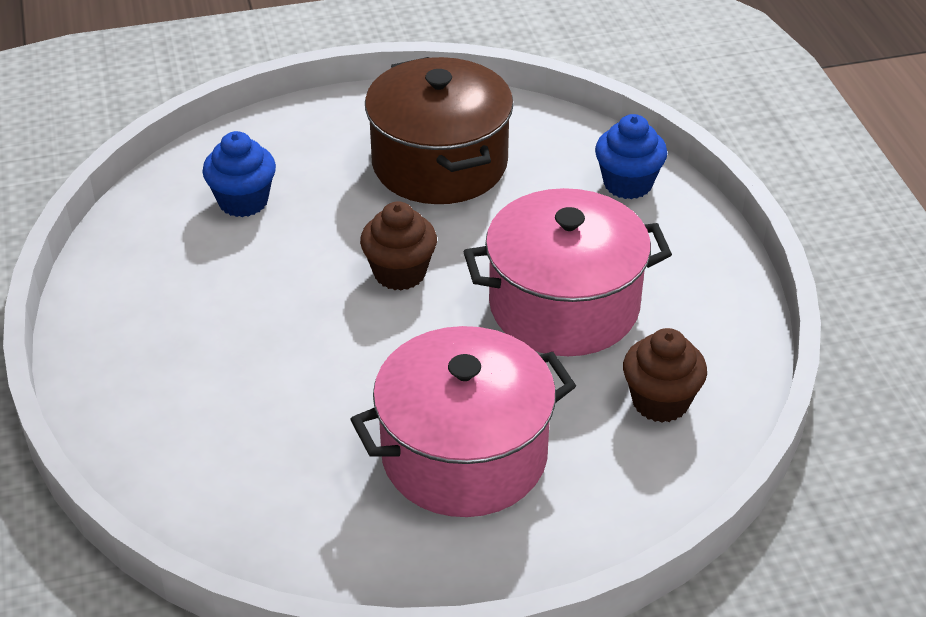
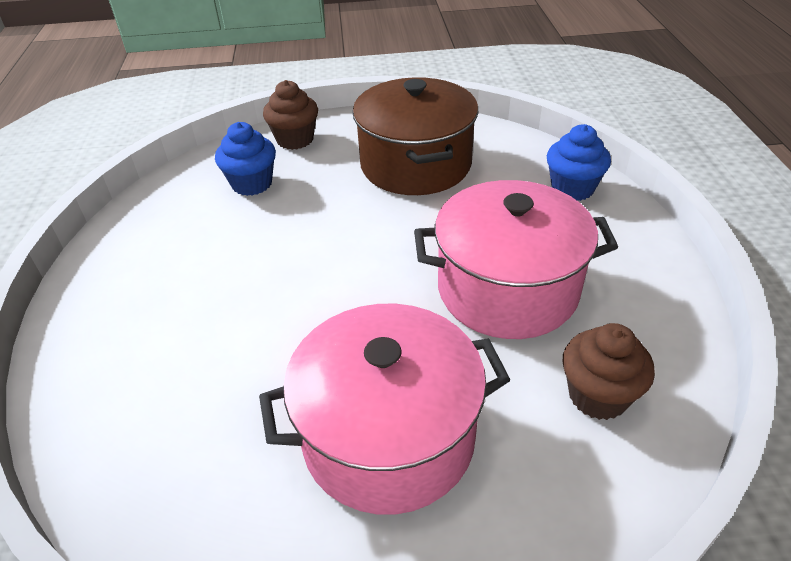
camera: 10 degrees right, 0 degrees up
(399, 273) = (364, 249): brown cupcake -> brown cupcake (295, 139)

